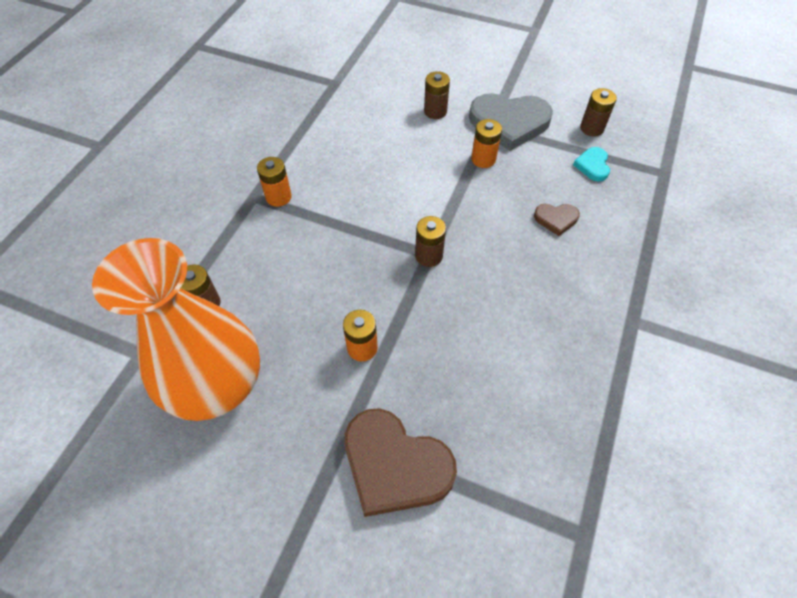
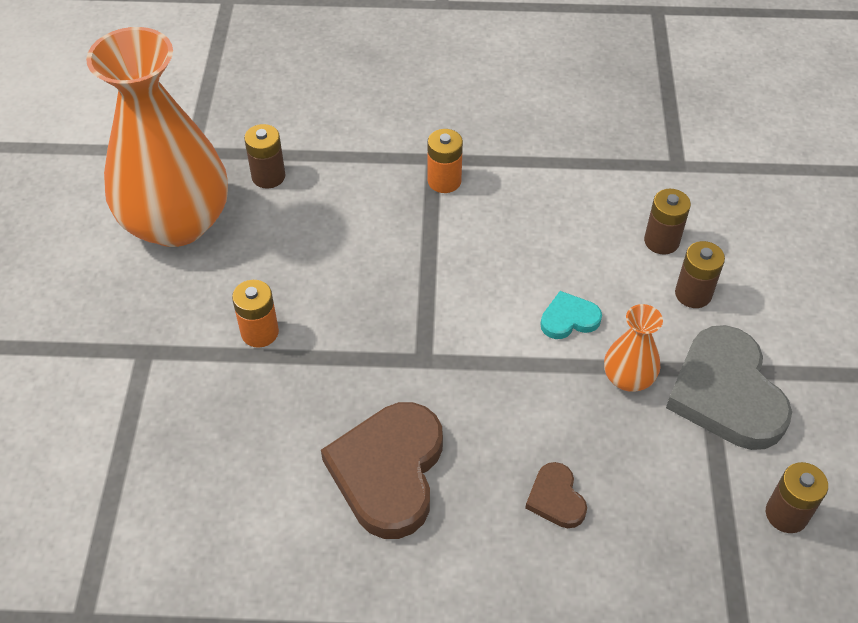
camera: 70 degrees right, 5 degrees down
(395, 465) = (124, 407): brown heart -> brown heart (388, 471)
(429, 256) = (420, 360): brown battery -> brown battery (661, 241)
(483, 159) = (628, 378): orange battery -> orange vase
(592, 166) = (697, 530): turquoise heart -> turquoise heart (569, 319)

